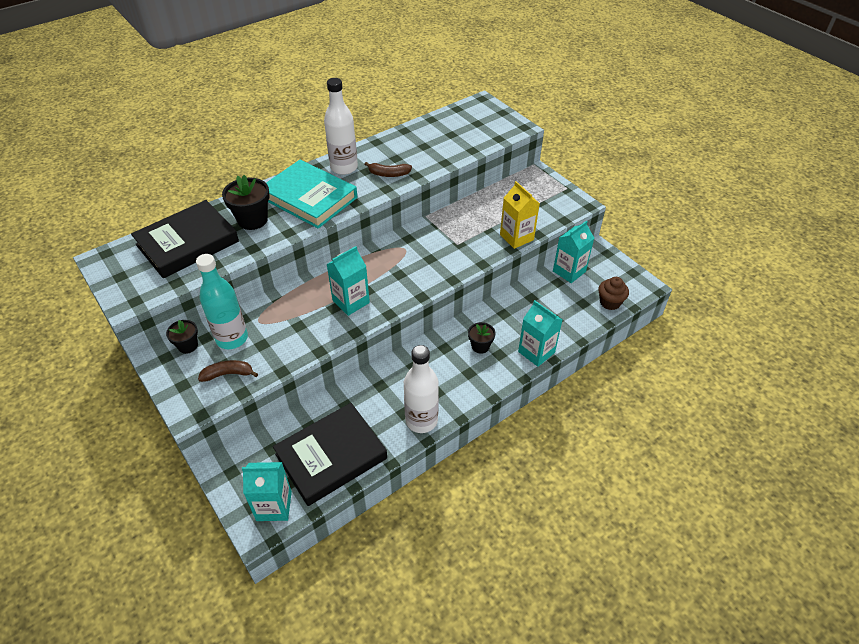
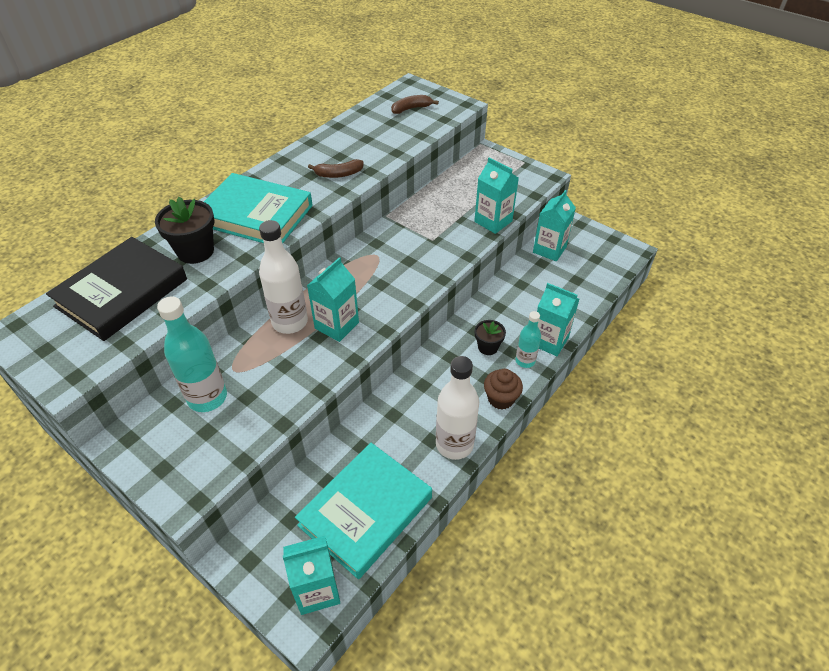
camera: 15 degrees left, 0 degrees up
(188, 346) = (153, 418): black flower pot -> none
(228, 374) = (217, 442): brown banana -> brown banana (411, 109)
(331, 456) = (365, 511): black book -> turquoise book
(344, 167) = (284, 175): white bottle -> white bottle (290, 322)
(508, 364) = (525, 361): none -> turquoise bottle
(516, 237) = (493, 221): yellow carton -> turquoise carton
(610, 302) = (603, 274): brown cupcake -> brown cupcake (501, 399)

